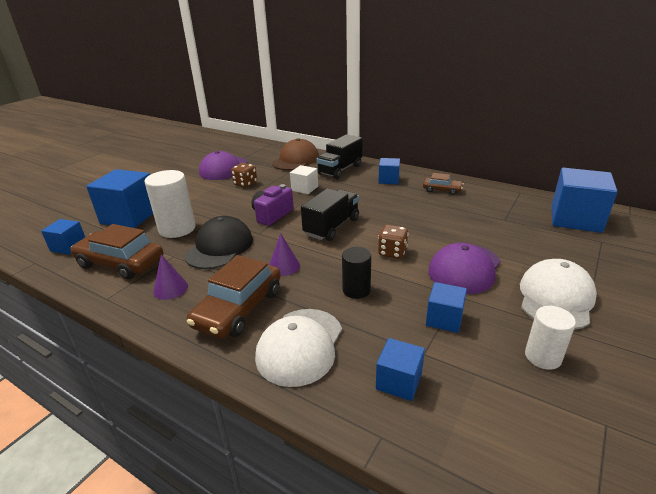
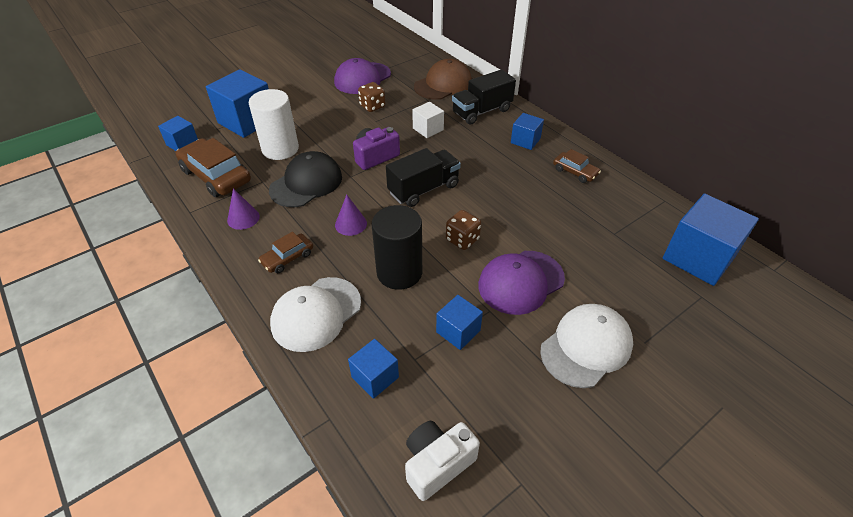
camera: 20 degrees right, 15 degrees up
(239, 308) = (287, 258): brown car -> brown car, size x0.54
(356, 290) = (399, 272): black cylinder -> black cylinder, size x1.63
(519, 437) = (437, 464): none -> white camera
(543, 357) = (519, 402): white cylinder -> none

